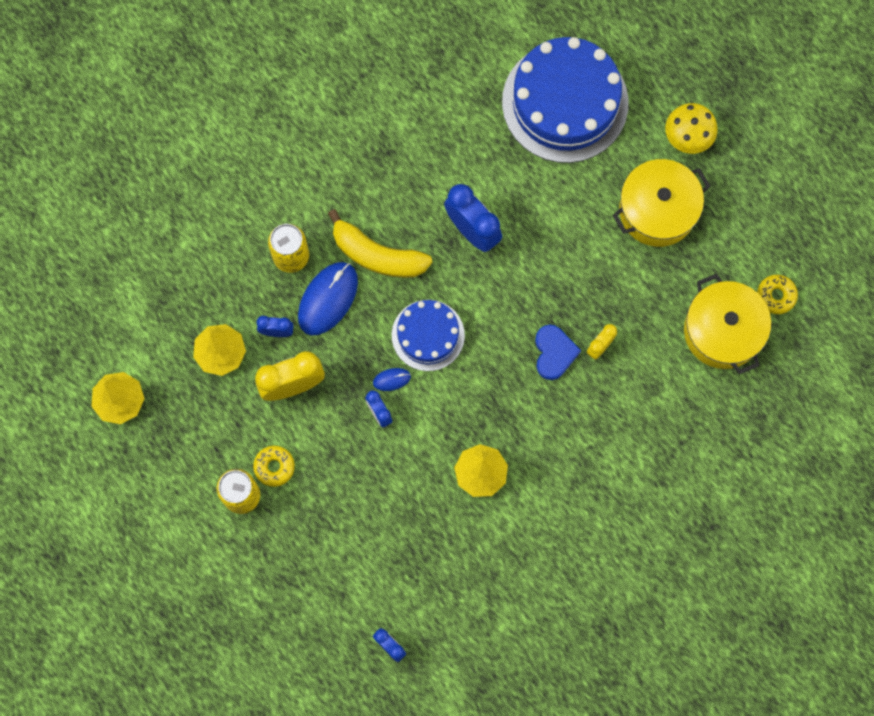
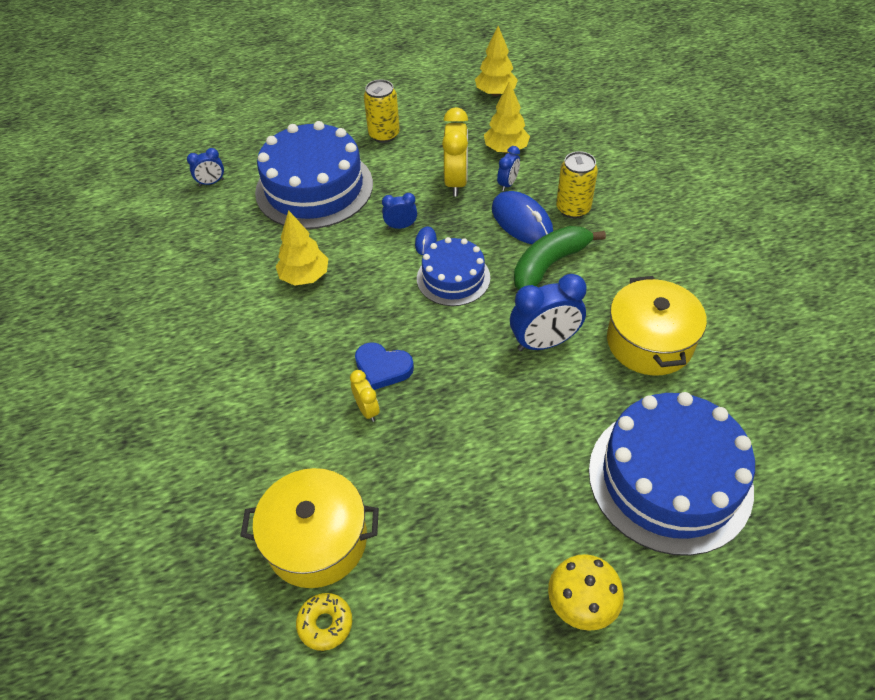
camera: 115 degrees right, 25 degrees down
(274, 467) = (395, 156): yellow donut -> none
(356, 529) = (314, 188): none -> blue cake
(377, 255) = (549, 264): yellow banana -> green banana
(657, 210) = (496, 527): yellow pot -> yellow pot (649, 342)

